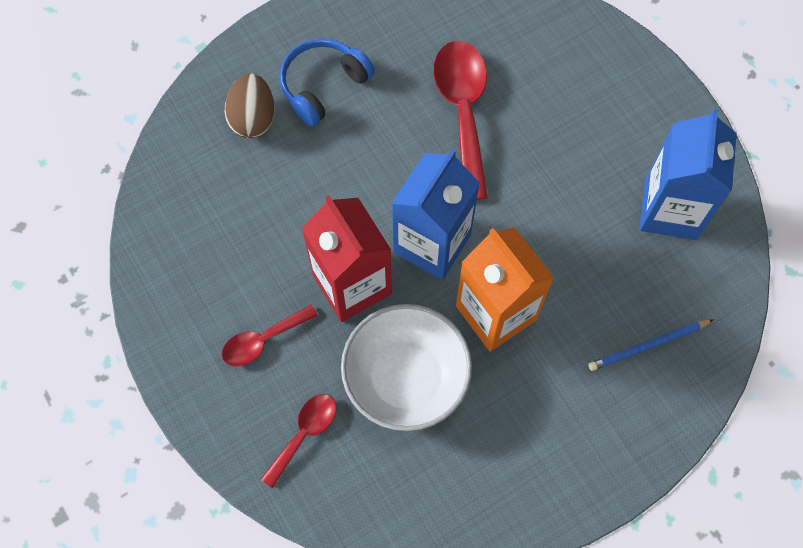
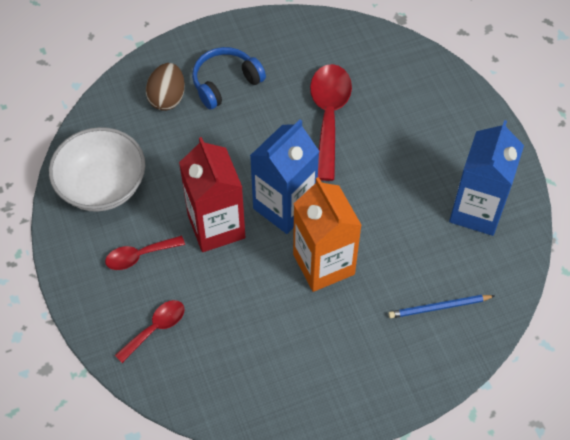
camera: 10 degrees right, 10 degrees down
(406, 378) = (243, 300): white bowl -> white bowl (102, 186)

